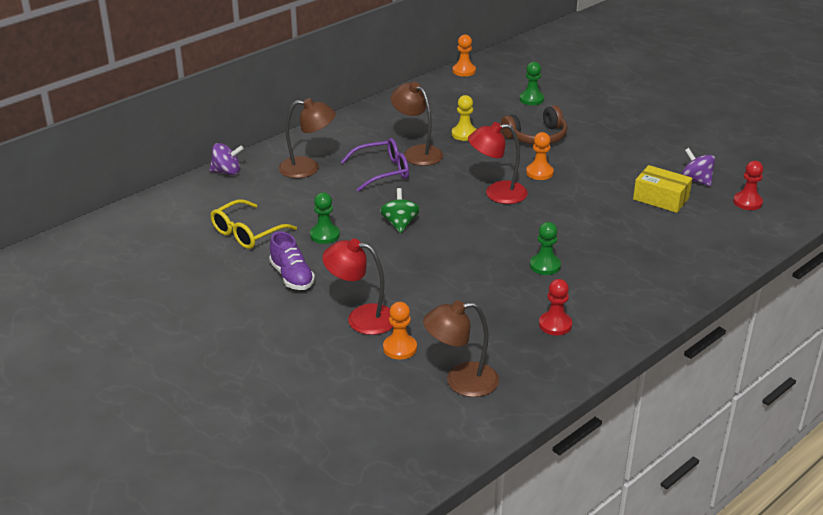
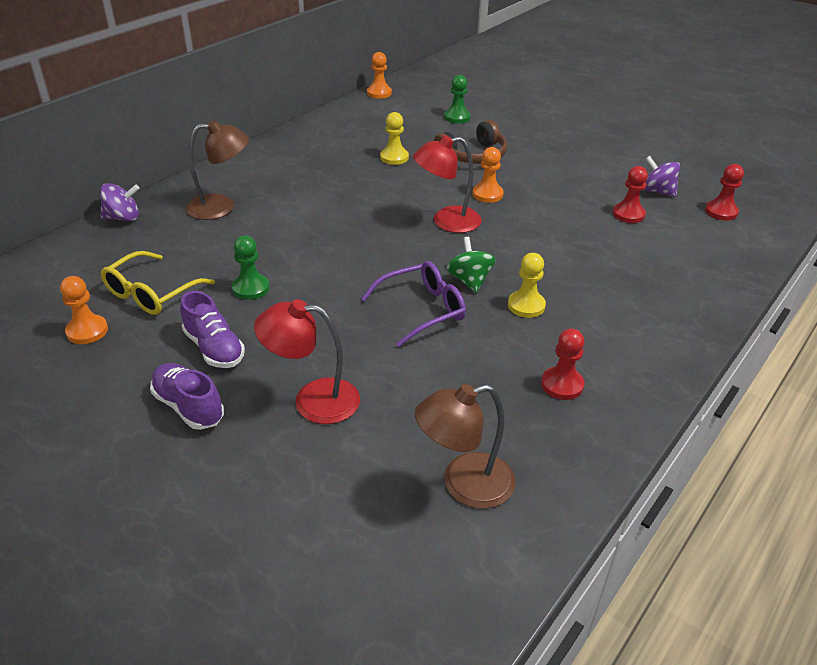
camera: 10 degrees left, 5 degrees up
(270, 314) = (189, 407): none -> purple shoe
(382, 171) = (310, 205): purple glasses -> purple glasses (422, 310)
(400, 224) = (341, 266): green spinning top -> green spinning top (469, 281)
(400, 348) = (371, 441): orange pawn -> orange pawn (87, 331)
(417, 152) = (346, 181): brown lamp -> none
(545, 266) = (526, 306): green pawn -> yellow pawn
(661, 198) = (628, 214): yellow box -> red pawn

